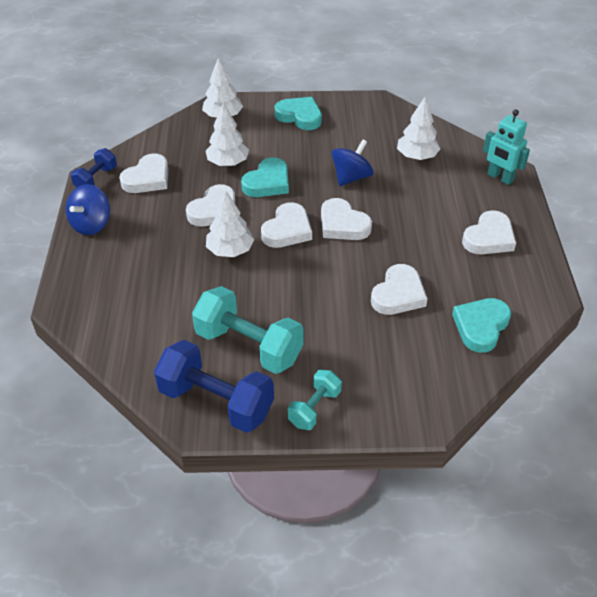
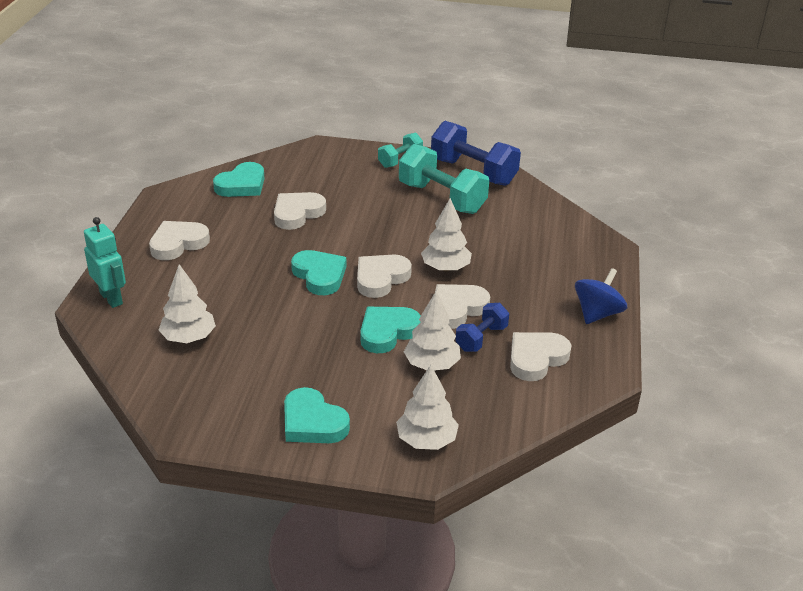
camera: 170 degrees left, 10 degrees down
(96, 179) = (602, 367): blue dumbbell -> blue dumbbell (481, 338)
(342, 224) = (319, 275): white heart -> turquoise heart
(351, 177) = (284, 323): blue spinning top -> none

